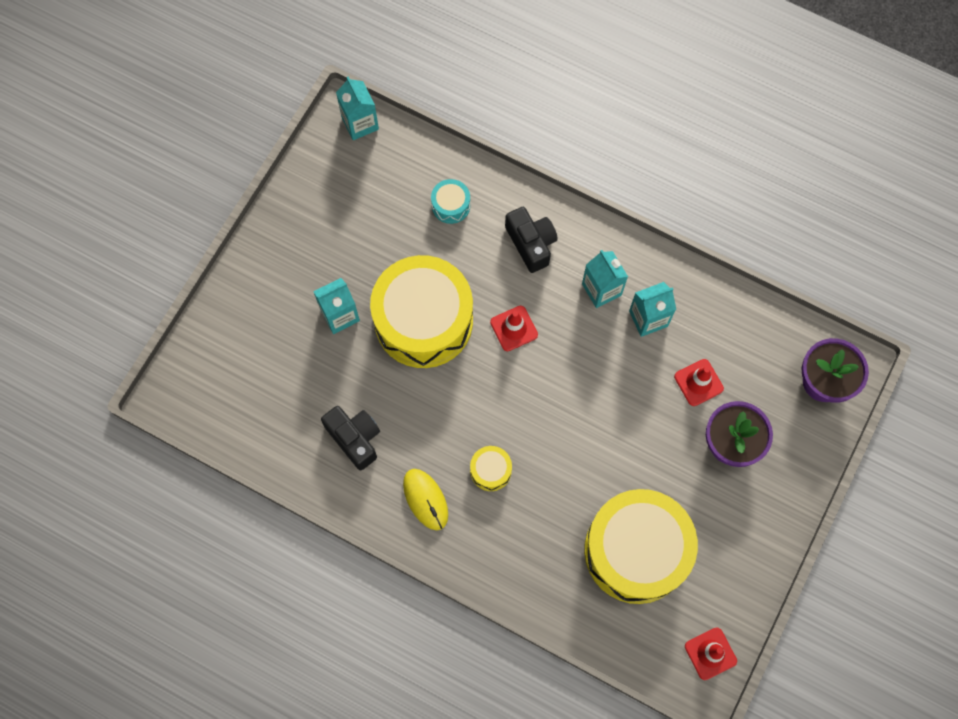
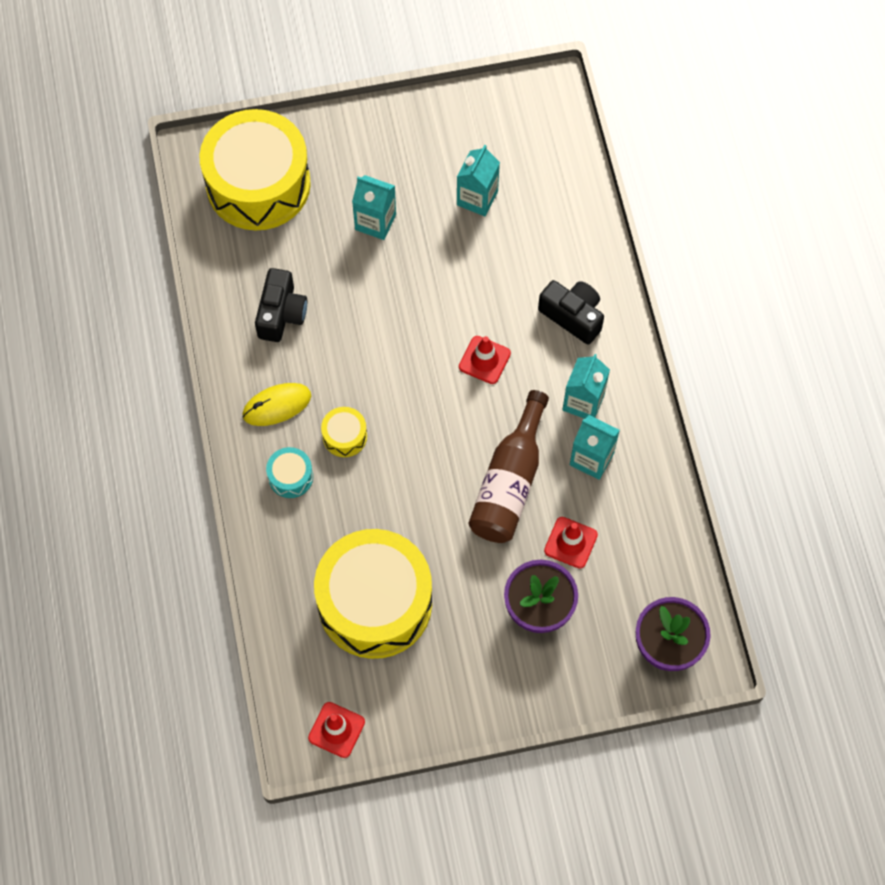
camera: 50 degrees right, 5 degrees down
(360, 123) = (555, 107): turquoise carton -> turquoise carton (477, 198)
(423, 320) = (428, 287): yellow drum -> yellow drum (258, 184)
(425, 499) = (277, 405): yellow mouse -> yellow mouse turned 45 degrees clockwise
(451, 205) = (548, 229): turquoise drum -> turquoise drum (290, 477)
(531, 244) = (573, 316): black camera -> black camera turned 75 degrees counterclockwise
(620, 386) = (510, 482): none -> brown bottle

